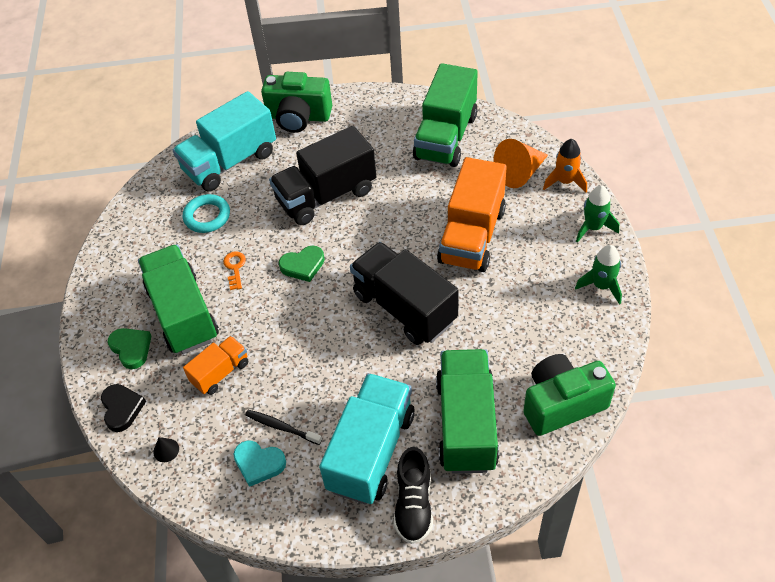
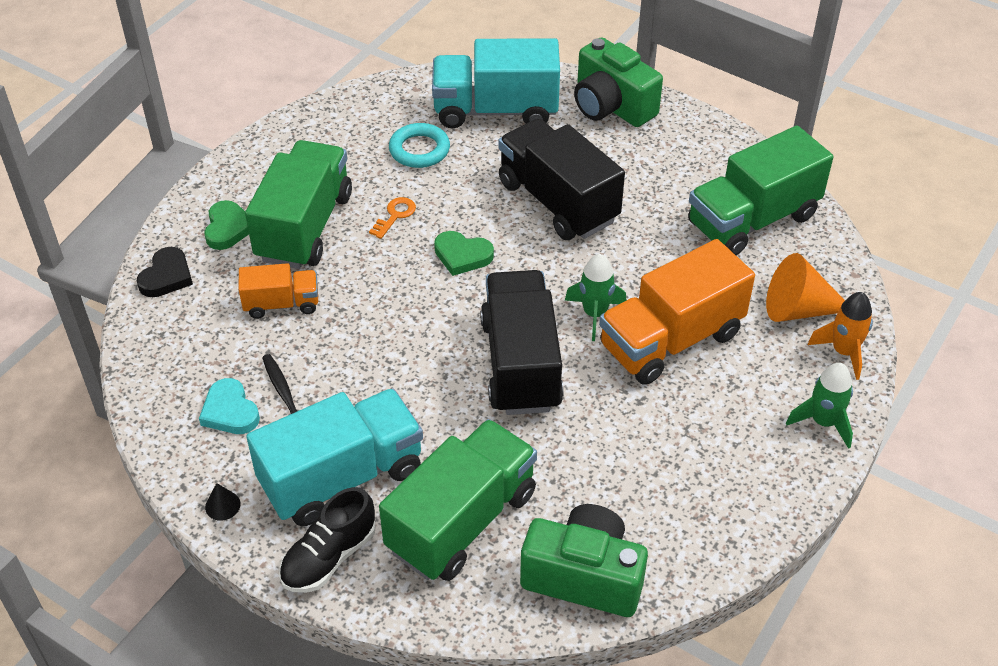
camera: 35 degrees right, 5 degrees down
(166, 450) = (165, 340): black cone -> black cone (222, 505)
(326, 195) = (557, 202): black truck -> black truck turned 45 degrees clockwise
(601, 286) = (764, 490): green rocket -> green rocket (594, 314)

